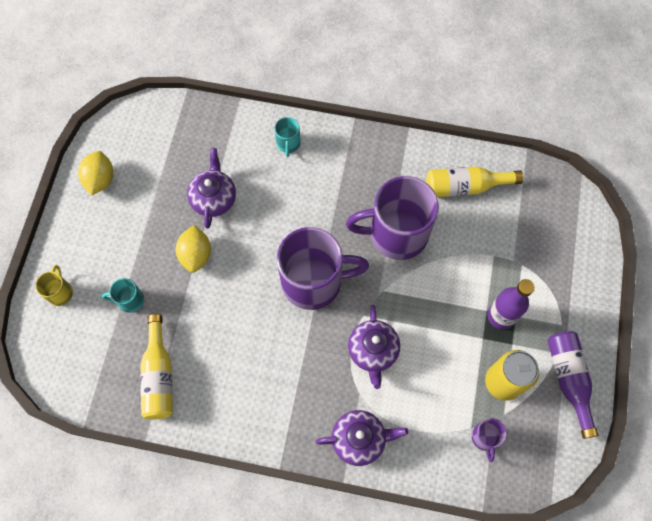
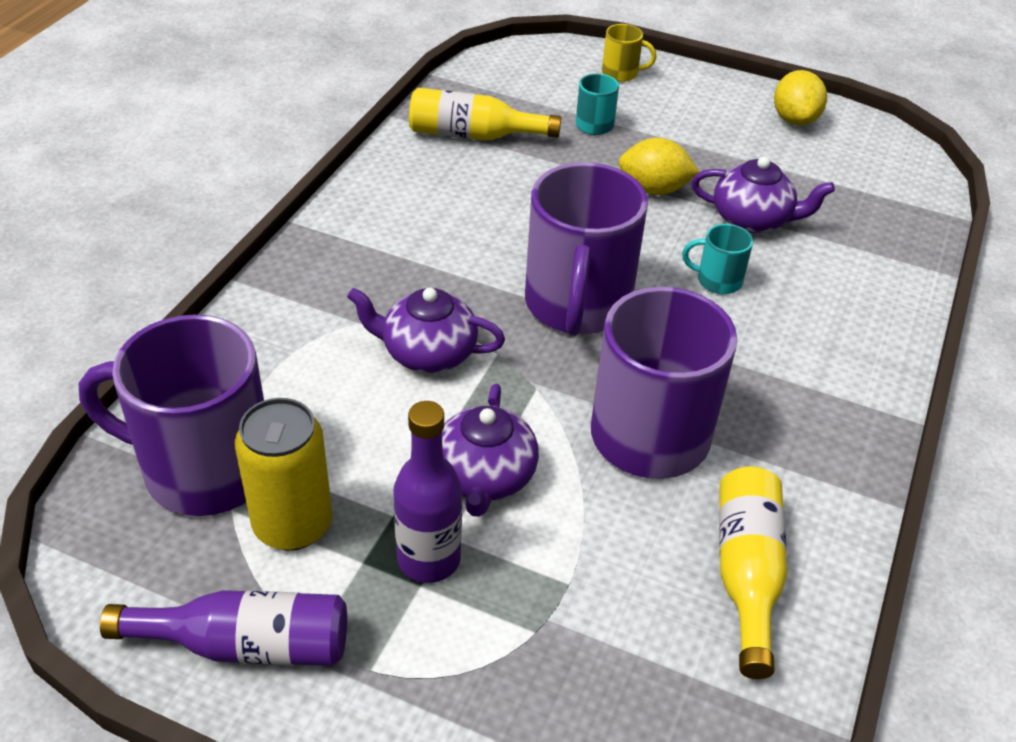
camera: 100 degrees right, 25 degrees down
(100, 179) = (794, 120): yellow lemon -> yellow lemon turned 75 degrees clockwise
(288, 144) = (859, 320): turquoise mug -> turquoise mug (717, 280)
(359, 439) = (287, 308): purple teapot -> purple teapot (485, 477)
(485, 438) = (204, 469): purple mug -> purple mug, size x2.31

